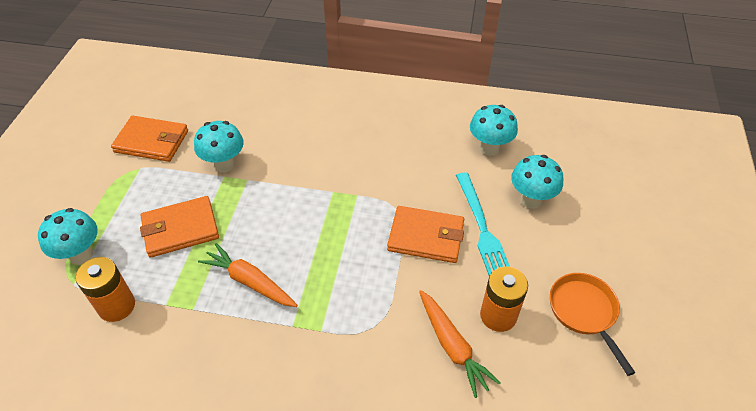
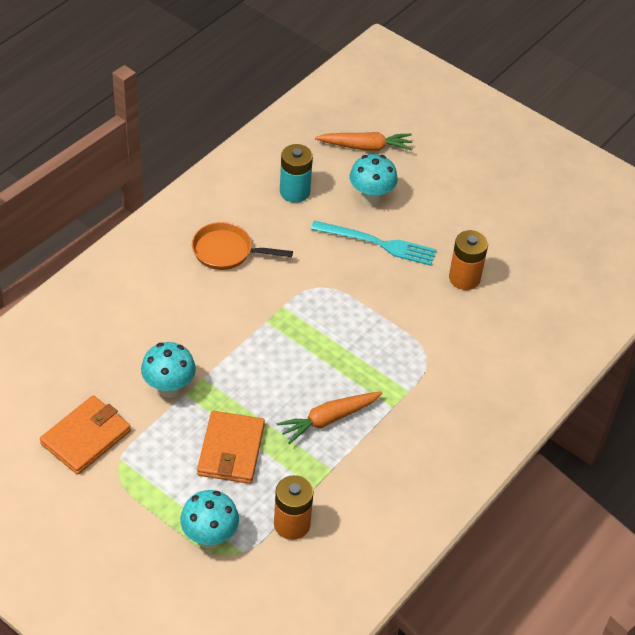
camera: 65 degrees left, 0 degrees up
(426, 237) = (362, 282): orange wallet -> none
(452, 346) = (473, 318): orange carrot -> orange carrot (365, 147)
(489, 148) = (294, 192): turquoise mushroom -> turquoise battery
(584, 312) = (492, 229): orange pan -> orange pan (226, 251)

